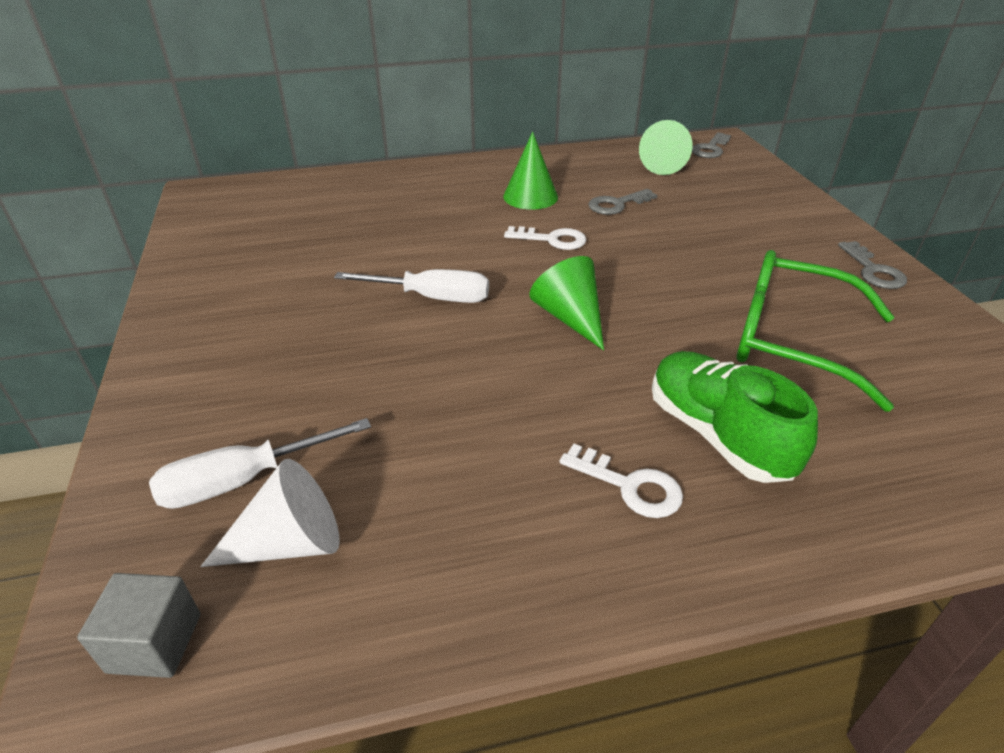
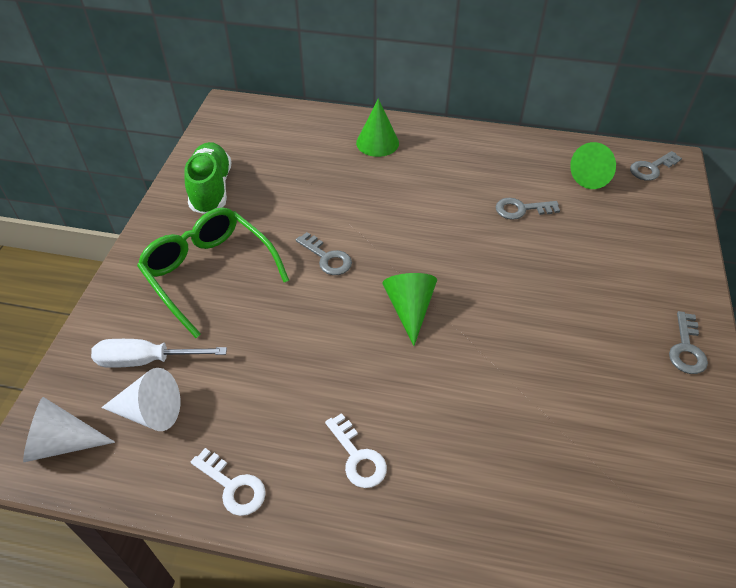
camera: 25 degrees right, 10 degrees up
(154, 643) = (62, 442): grey cube -> white cone
(432, 297) = (327, 258): white screwdriver -> grey key
(530, 196) = (458, 180): green cone -> green cone (377, 143)
(552, 240) = (445, 230): white key -> white key (233, 486)
(717, 434) = (442, 444): green shoe -> green shoe (211, 189)
(790, 340) = (558, 389): green glasses -> green glasses (209, 273)

